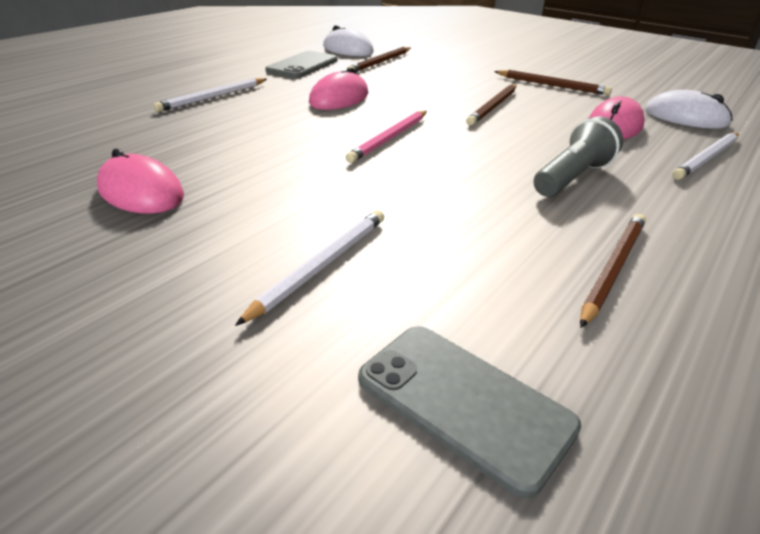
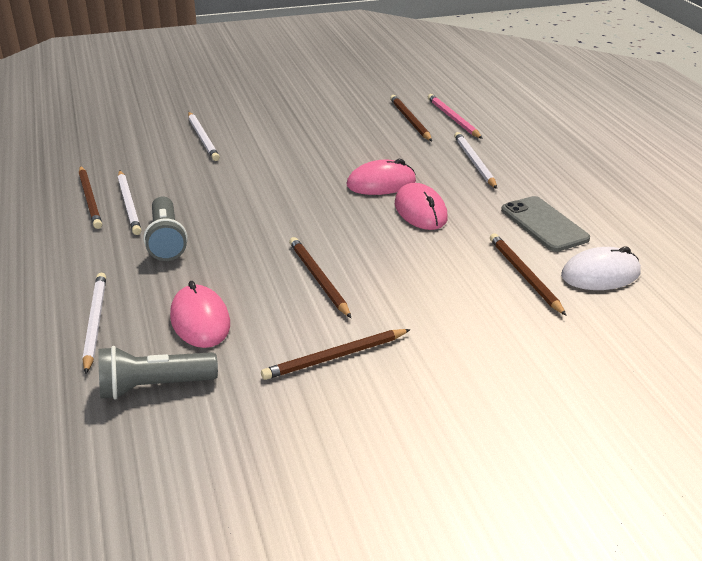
camera: 125 degrees right, 0 degrees up
(117, 142) = (410, 120): none -> brown pencil
(141, 192) = (329, 117): pink mouse -> pink mouse (381, 183)
(389, 138) = (311, 202): pink pencil -> pink pencil (453, 118)
(463, 403) = (98, 137): grey phone -> none
(566, 232) = (129, 204): none -> white pencil
(685, 117) = (154, 386): white mouse -> grey flashlight

